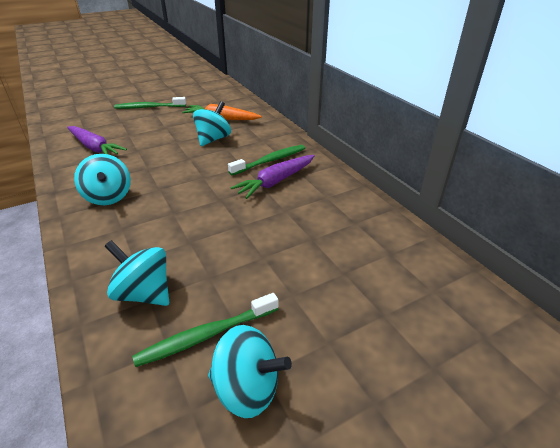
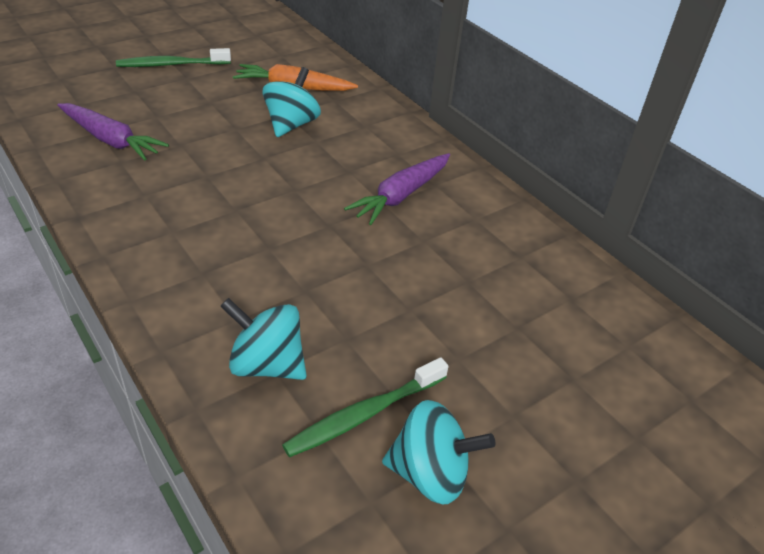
camera: 10 degrees left, 5 degrees up
(108, 197) = (165, 224): turquoise spinning top -> none
(270, 161) = (385, 161): green toothbrush -> none

